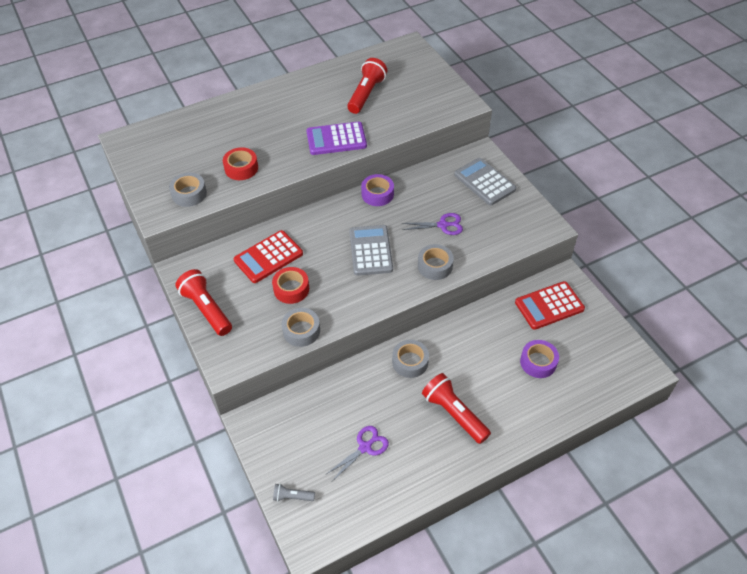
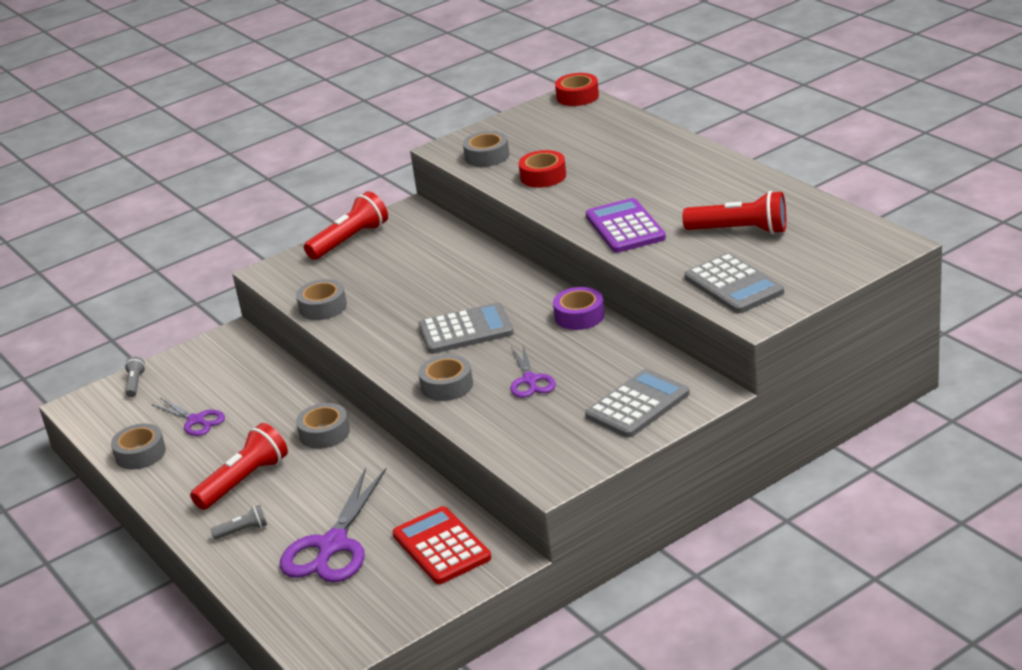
camera: 85 degrees right, 20 degrees down
(268, 257) = (439, 260): red calculator -> none
(291, 289) = (388, 286): red tape -> red tape (577, 96)
(398, 488) = (140, 454): none -> grey tape
(427, 106) = (733, 285): none -> grey calculator
(512, 415) = (243, 530): none -> grey flashlight
(538, 362) = (332, 546): purple tape -> purple scissors

